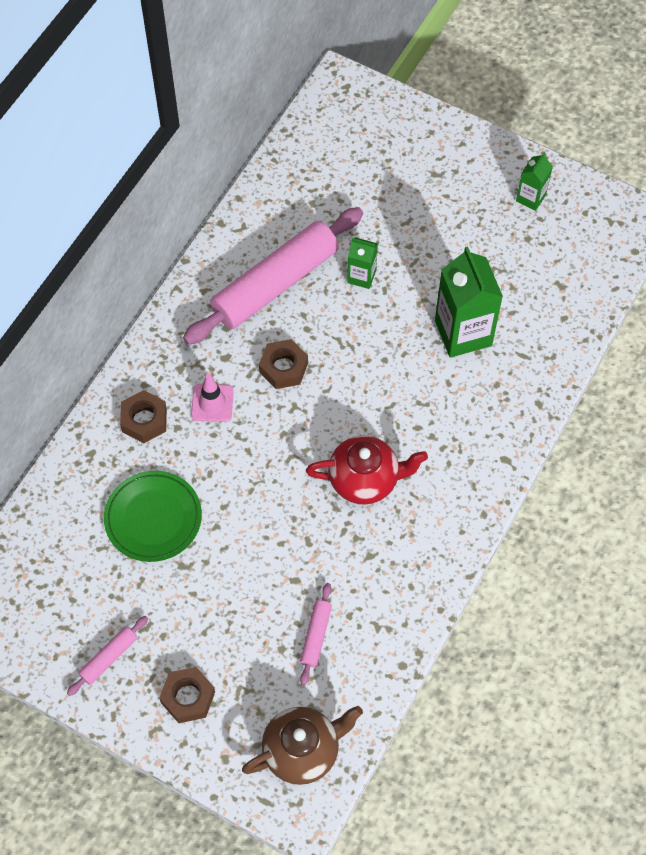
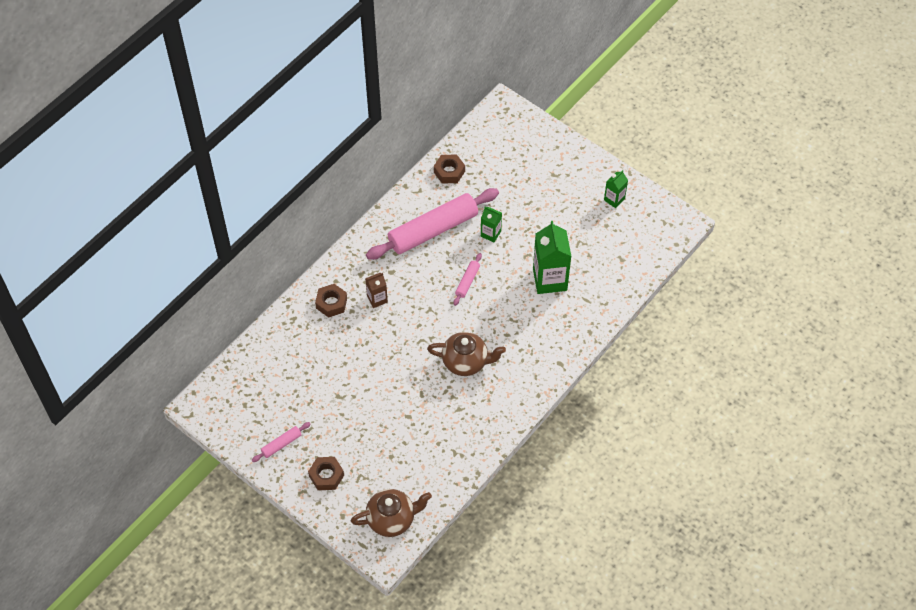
camera: 10 degrees right, 5 degrees down
(153, 518) = (325, 364): green plate -> none
(212, 403) = (377, 299): pink traffic cone -> brown carton
(283, 368) = (427, 284): brown nut -> brown nut (449, 172)
(315, 636) = (414, 452): pink rolling pin -> pink rolling pin (467, 281)
(365, 480) = (466, 362): red teapot -> brown teapot

